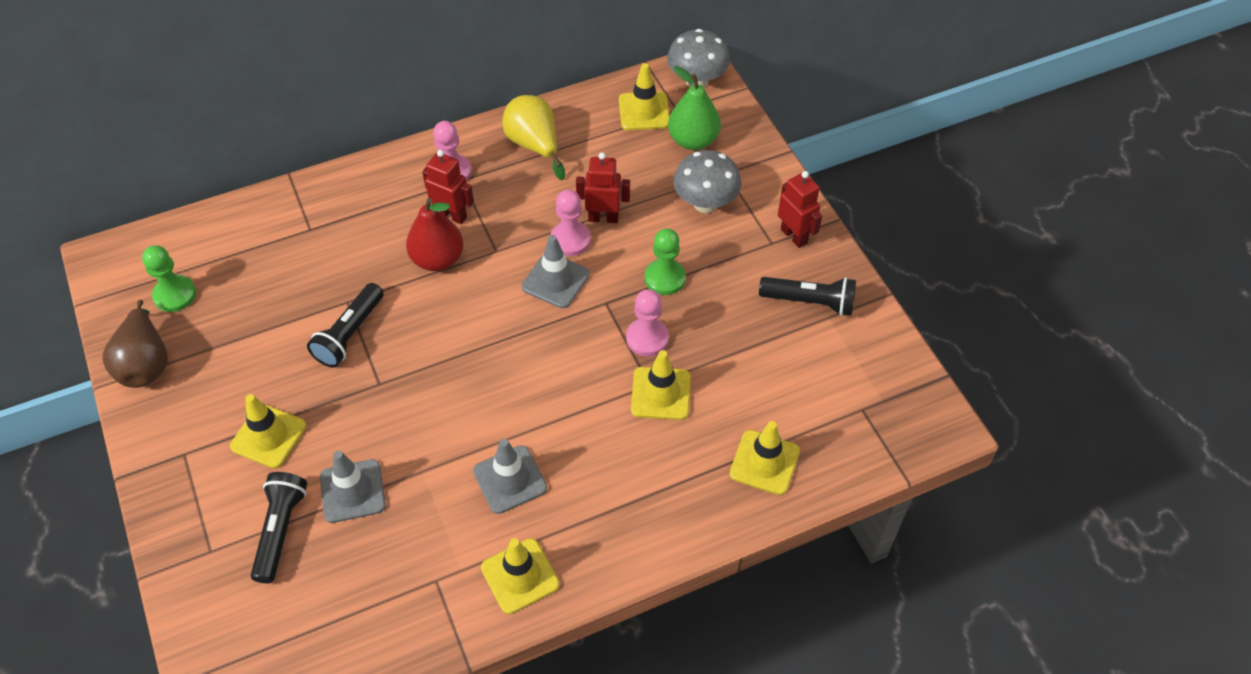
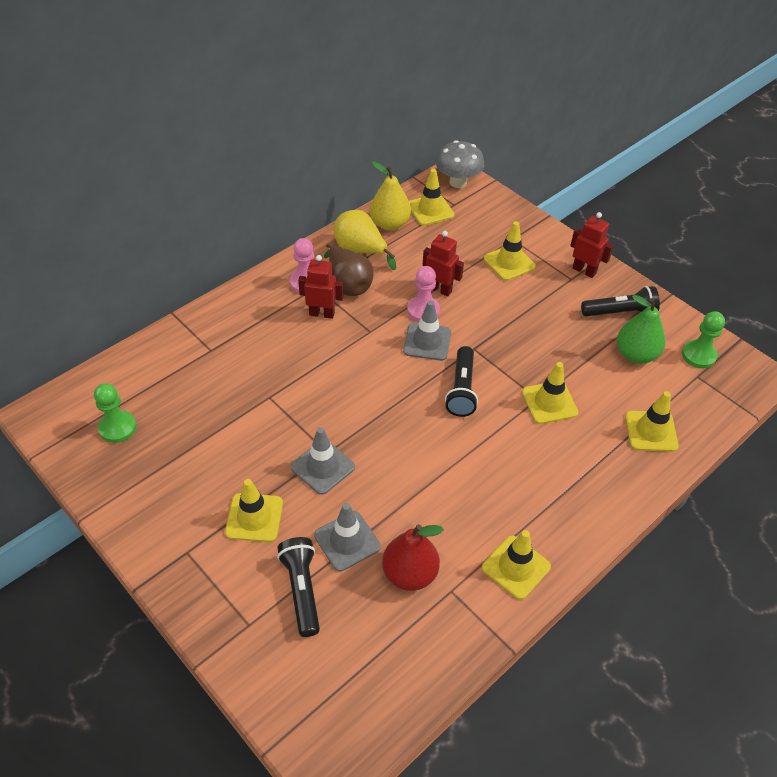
camera: 20 degrees left, 5 degrees down
(145, 363) = (117, 488): brown pear -> brown pear (348, 284)
(349, 334) = (283, 421): black flashlight -> black flashlight (461, 390)
(437, 259) = (327, 348): red pear -> red pear (409, 574)
(510, 479) = (469, 496): grey traffic cone -> grey traffic cone (322, 467)
(585, 119) = (389, 224): none -> yellow pear
(603, 218) = (439, 289): red robot -> red robot turned 45 degrees clockwise
(647, 338) = (518, 366): pink pawn -> none
(665, 278) = (508, 321): green pawn -> green pawn (698, 355)
(693, 140) = (477, 222): green pear -> green pear (636, 354)
(705, 203) = (509, 263): grey mushroom -> yellow traffic cone

